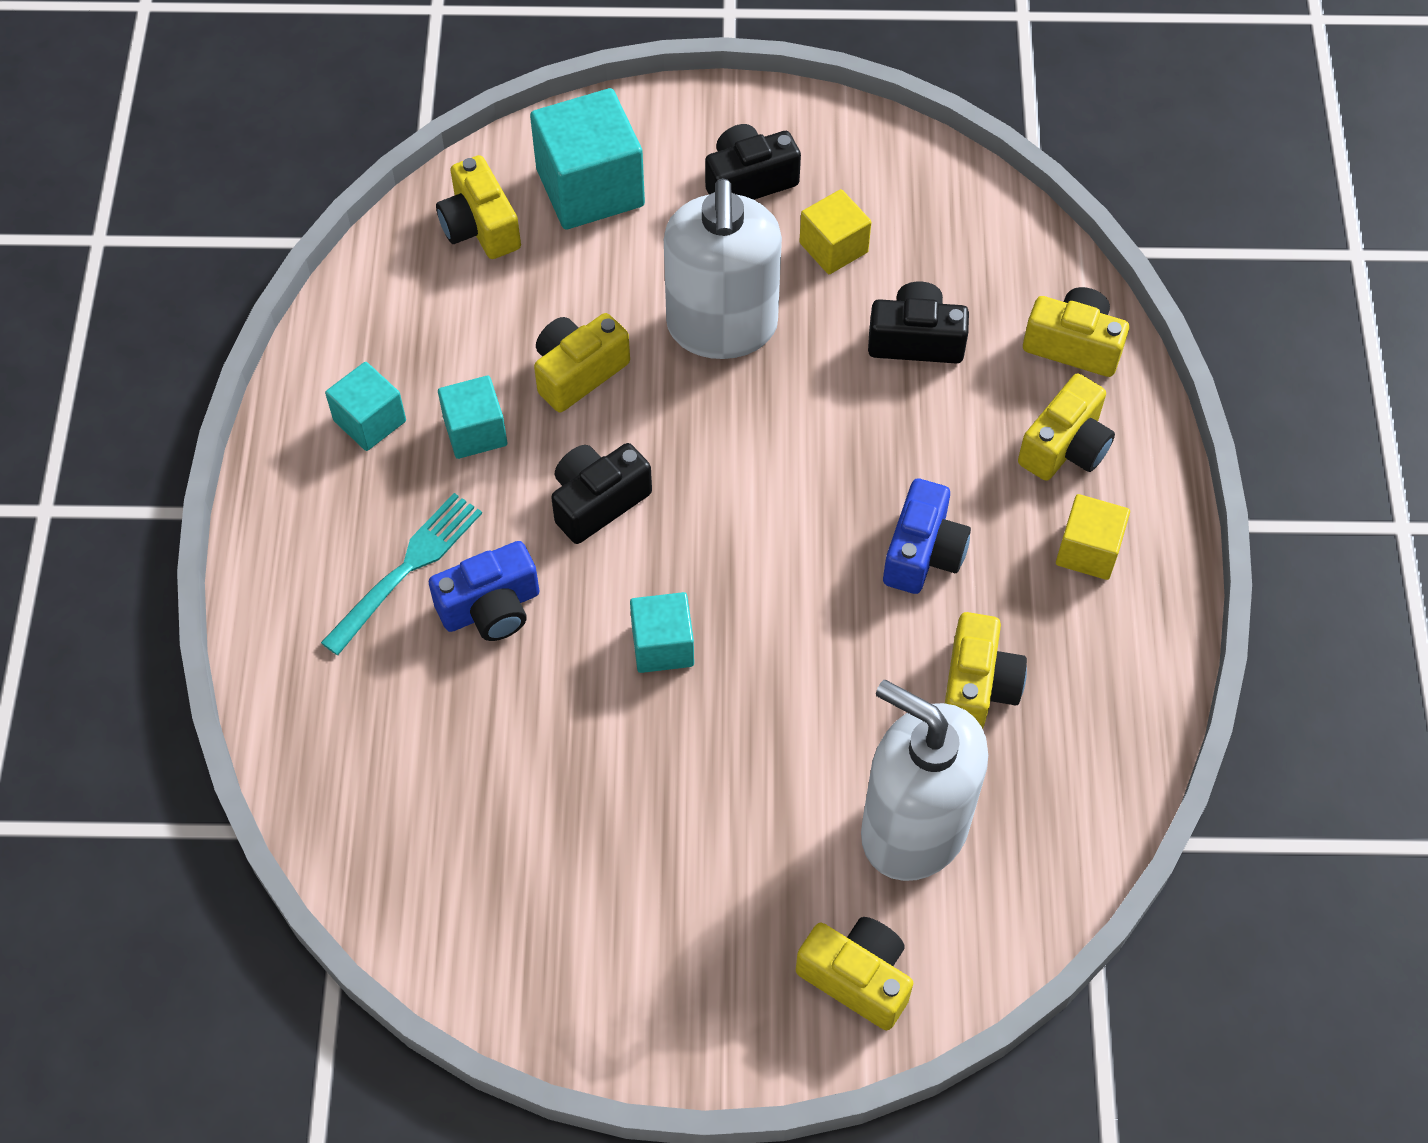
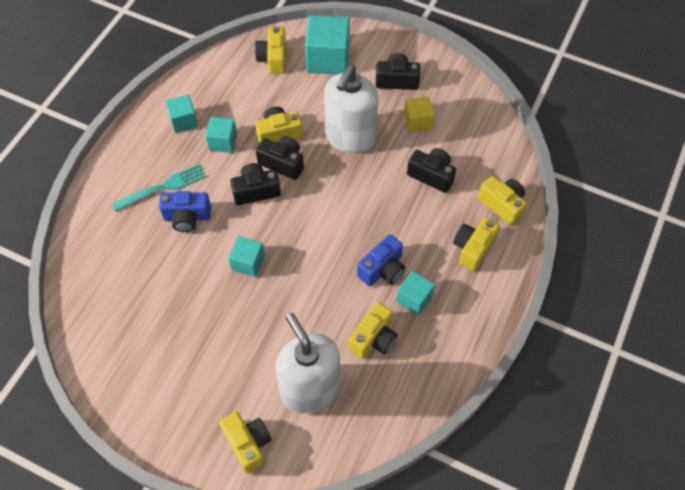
camera: 25 degrees right, 0 degrees up
(619, 427) = (282, 163): none -> black camera
(1010, 583) = (414, 299): none -> turquoise cube
(1065, 447) = (473, 248): yellow camera -> yellow camera turned 150 degrees clockwise
(1088, 550) = (457, 299): yellow cube -> none

